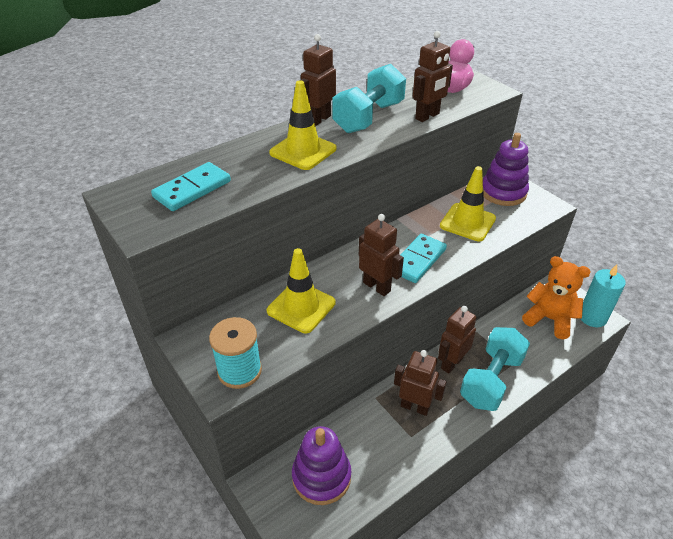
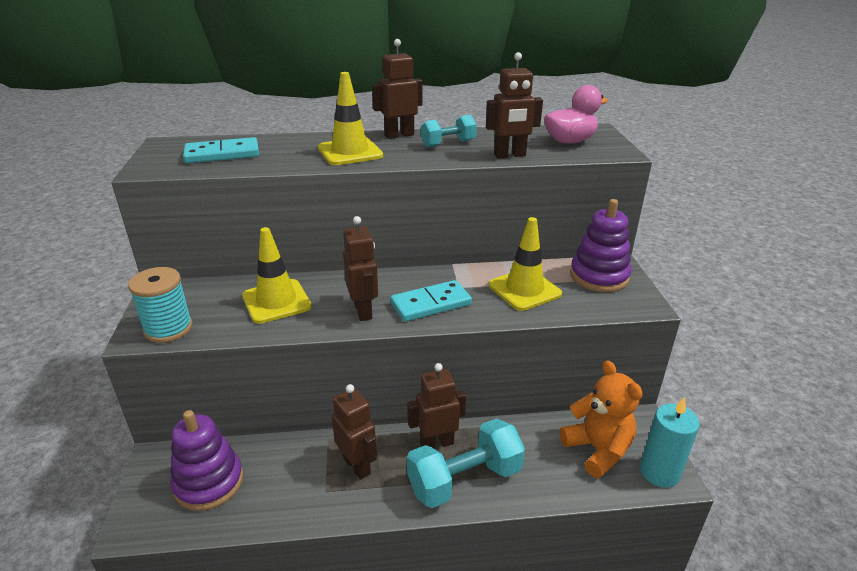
camera: 30 degrees right, 10 degrees down
(369, 117) = (448, 144): turquoise dumbbell -> turquoise dumbbell, size x0.56

